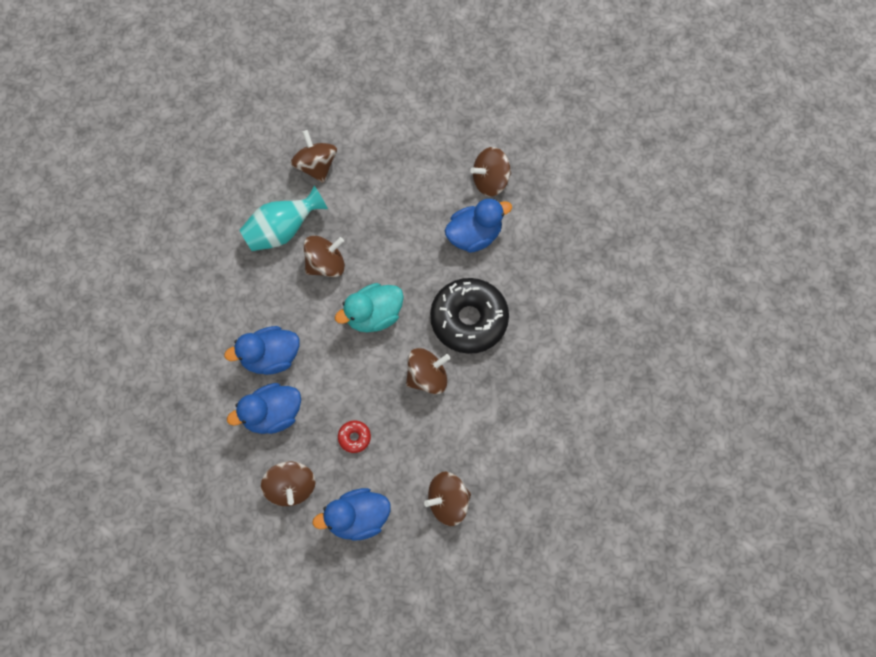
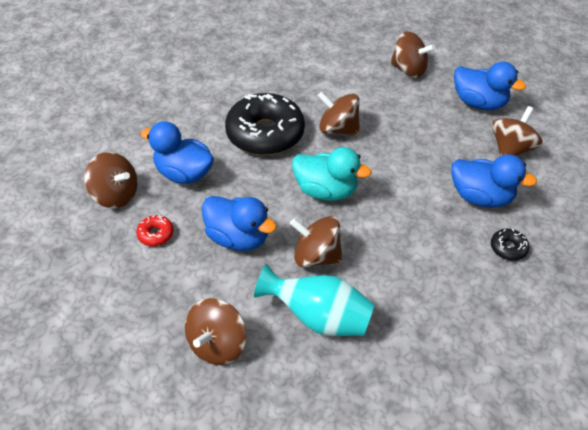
camera: 130 degrees left, 20 degrees down
(220, 388) = (508, 248): none -> black donut
(270, 357) = (441, 233): blue duck -> blue duck (238, 238)
(354, 438) = (431, 139): red donut -> red donut (156, 234)

